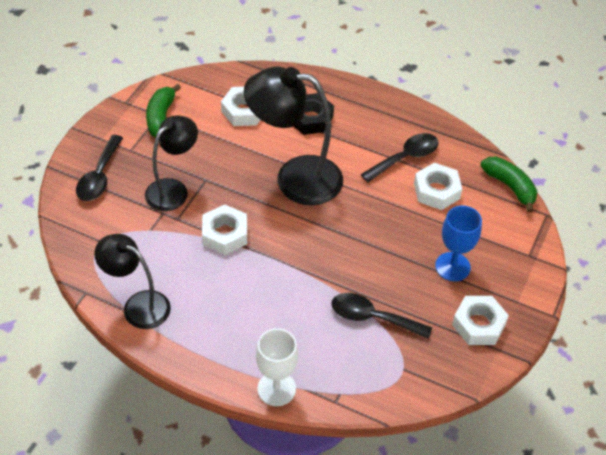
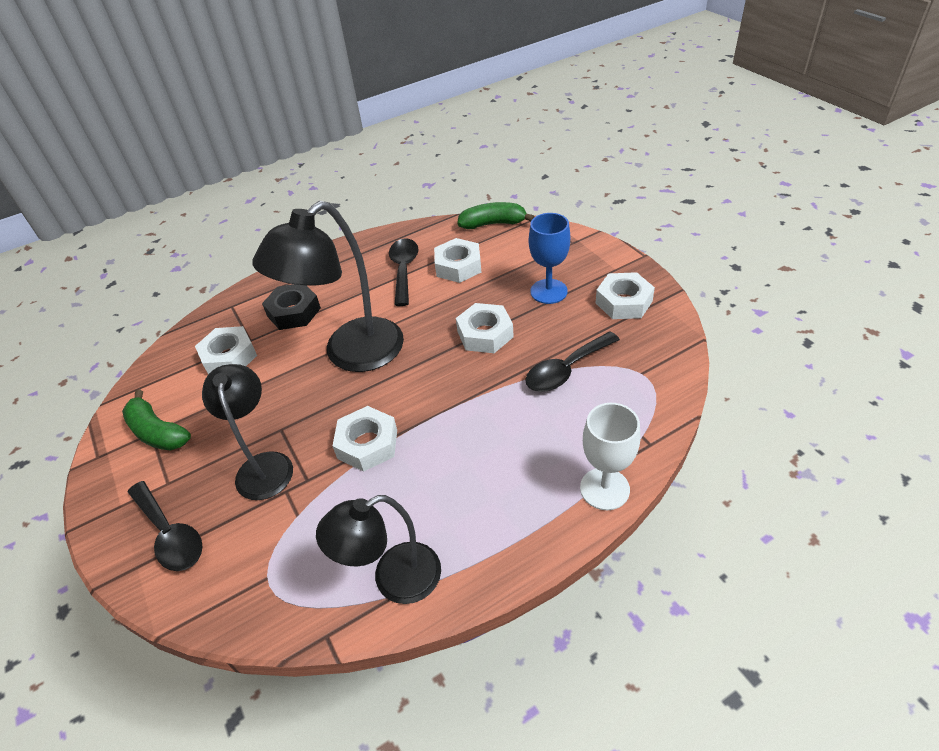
camera: 50 degrees left, 5 degrees down
(373, 248) = (485, 334): none -> white nut

